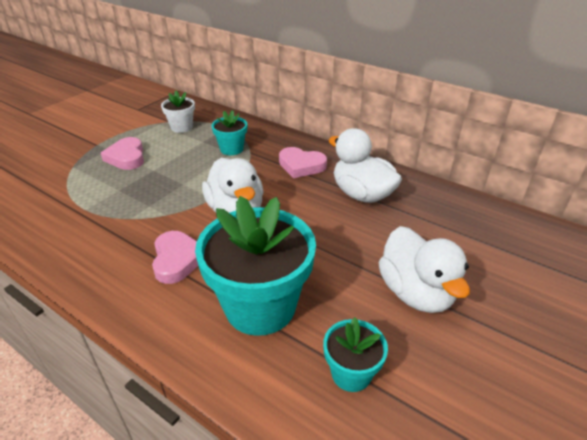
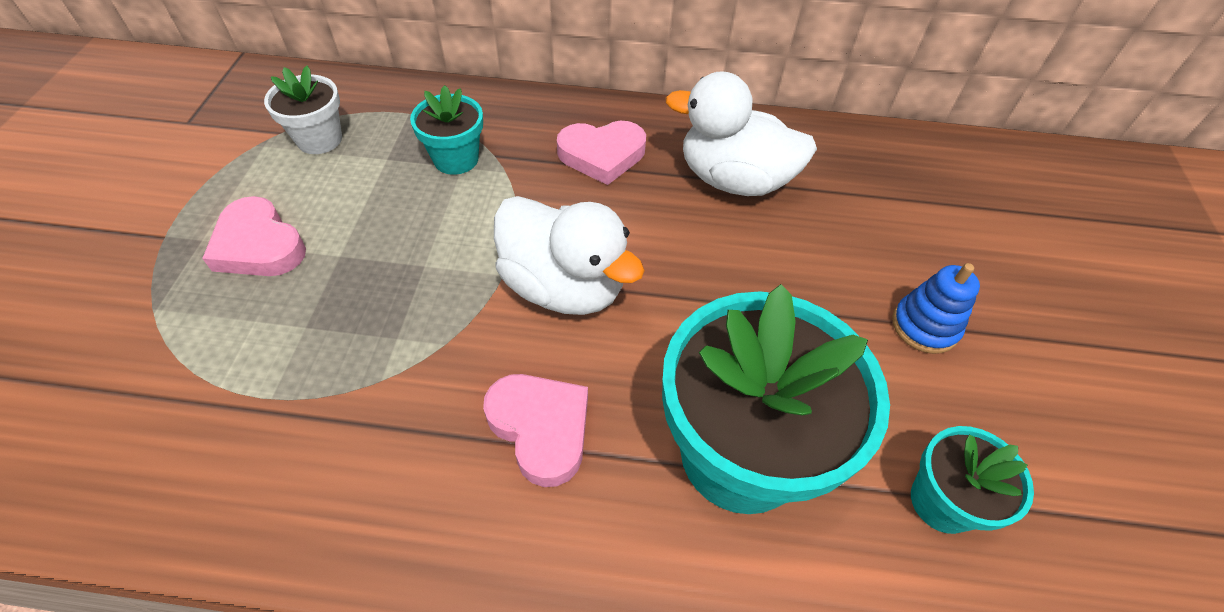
camera: 30 degrees left, 15 degrees up
(415, 293) = (924, 326): white duck -> blue stacking toy

